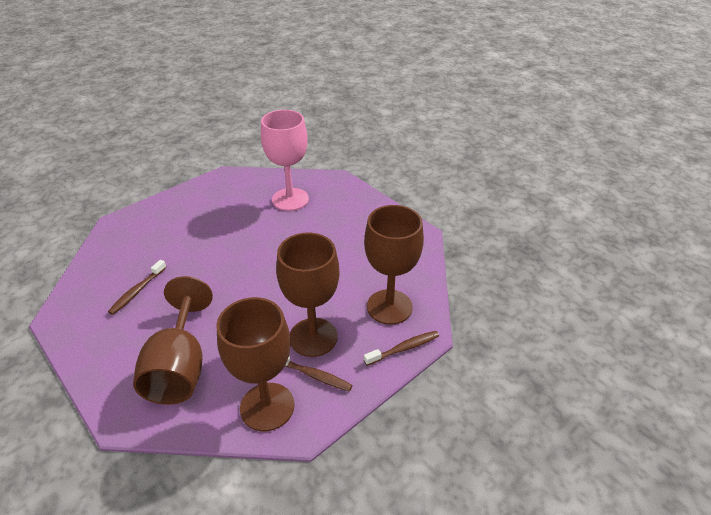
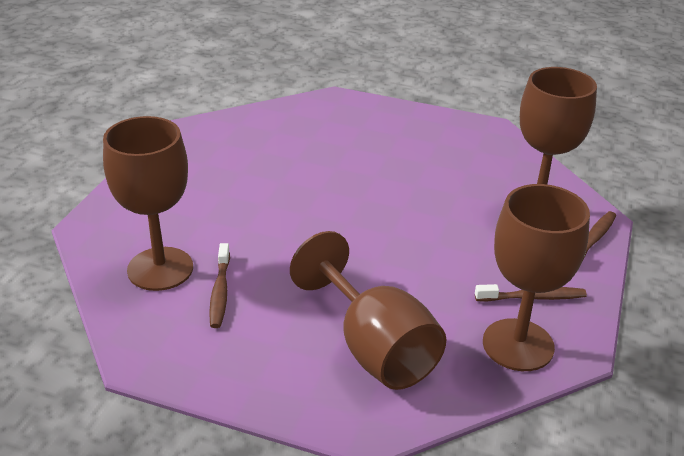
camera: 30 degrees left, 5 degrees down
(290, 199) = (302, 134): pink goblet -> none
(313, 337) = (491, 263): brown goblet -> brown goblet (160, 269)

